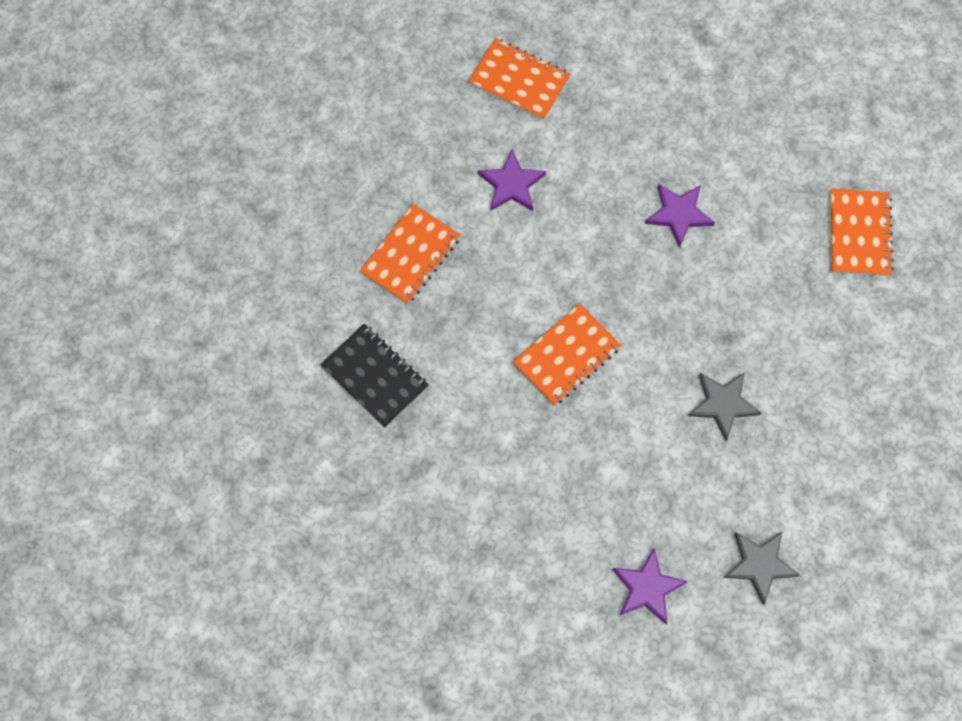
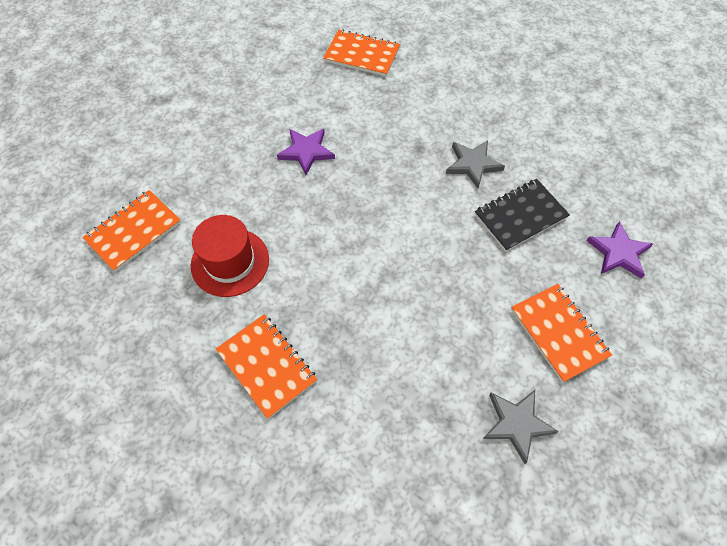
camera: 75 degrees left, 10 degrees down
(375, 376) = (382, 431): black notebook -> black notebook (520, 216)
(511, 184) = (230, 262): purple star -> red hat
(567, 356) = (405, 259): orange notebook -> orange notebook (558, 333)
(759, 564) = (605, 175): grey star -> grey star (516, 423)

